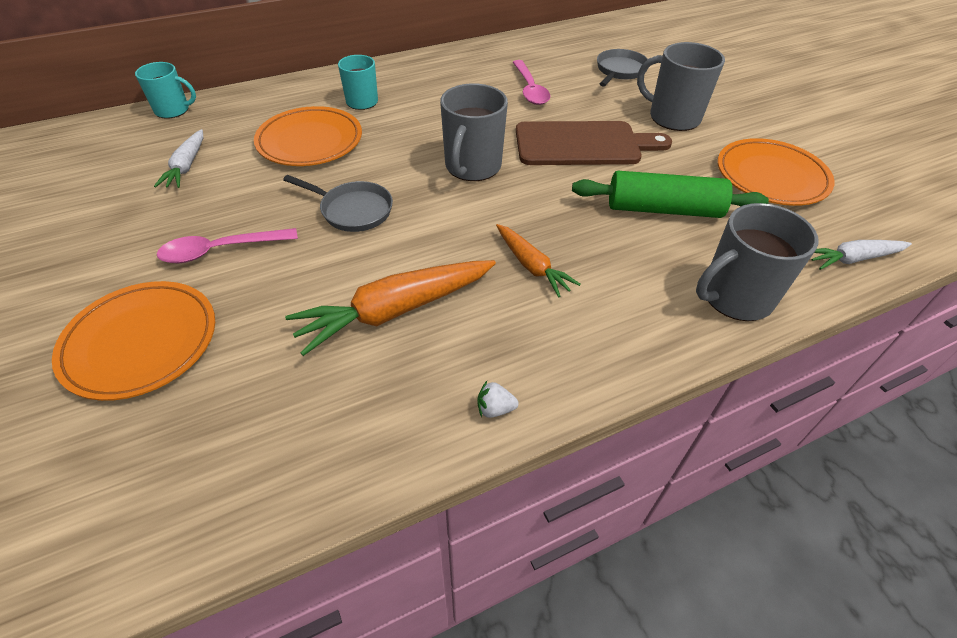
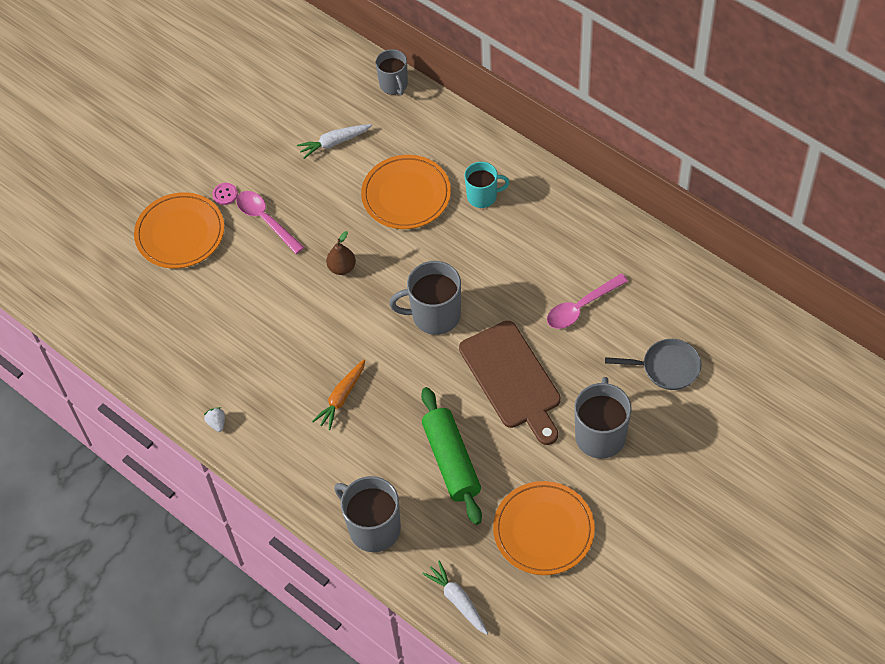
camera: 70 degrees right, 10 degrees up
(138, 275) = (225, 194): none -> pink button
(173, 110) = (394, 85): turquoise mug -> grey mug
(353, 210) = (342, 268): grey pan -> brown pear
(395, 311) = (263, 340): orange carrot -> none

